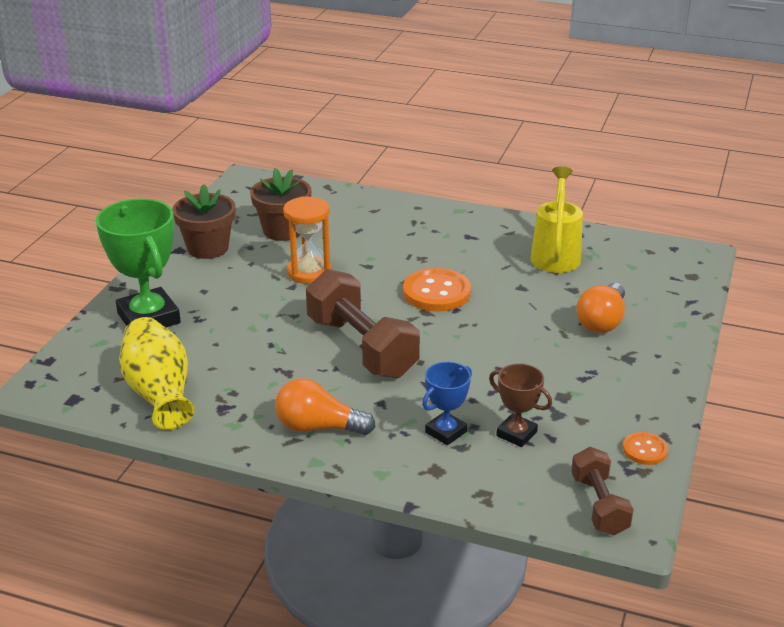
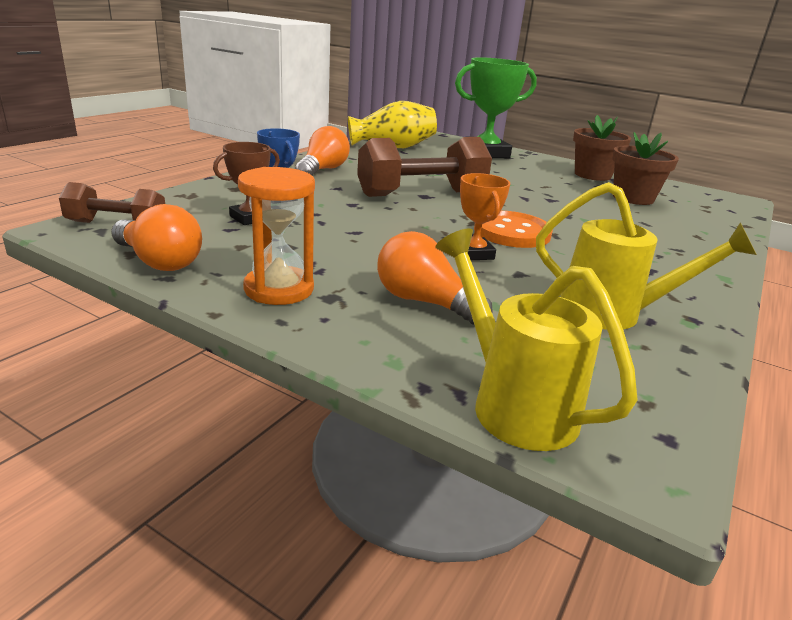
camera: 100 degrees right, 5 degrees down
(309, 272) = (553, 196): orange hourglass -> orange hourglass (279, 289)
(500, 307) = (474, 253): none -> orange trophy
(645, 450) = (159, 261): orange button -> orange light bulb
(685, 286) = (513, 403): none -> yellow watering can

